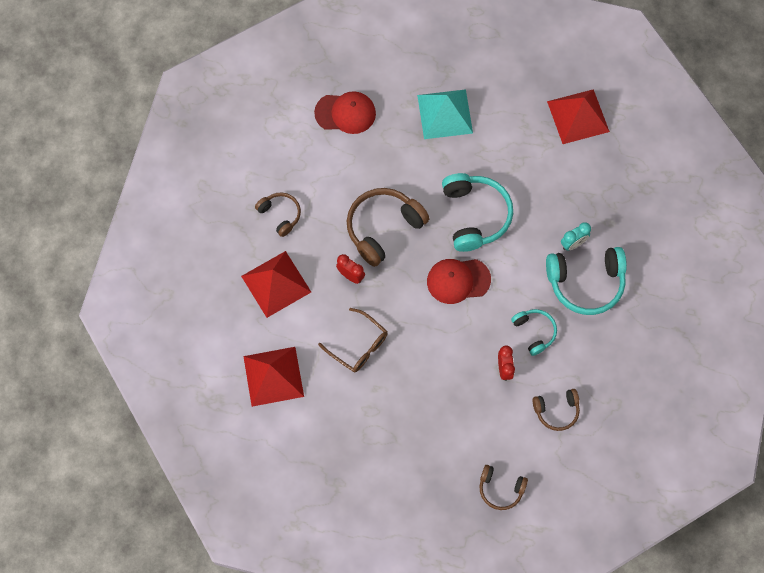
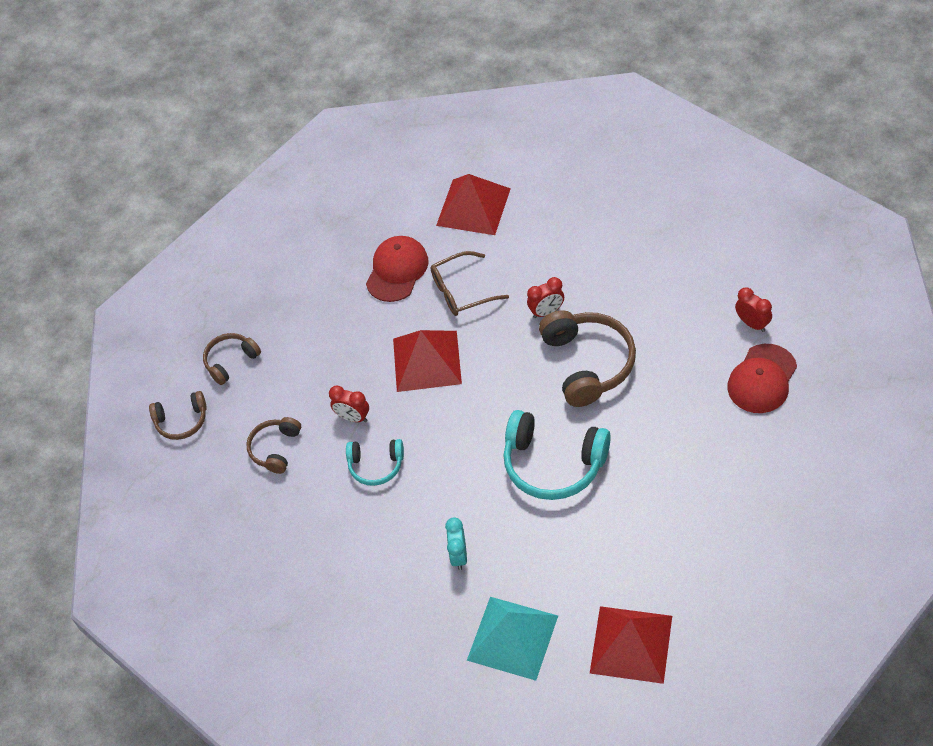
camera: 125 degrees right, 15 degrees down
(276, 284) = (576, 241): red pyramid -> red pyramid (427, 361)
(280, 215) = (657, 271): brown headphones -> brown headphones (181, 421)
(301, 135) = (752, 323): none -> red clock
(444, 114) = (710, 486): turquoise pyramid -> turquoise pyramid (512, 637)
(458, 280) = (481, 413): red cap -> red cap (397, 270)
(586, 283) = (401, 547): turquoise headphones -> none

